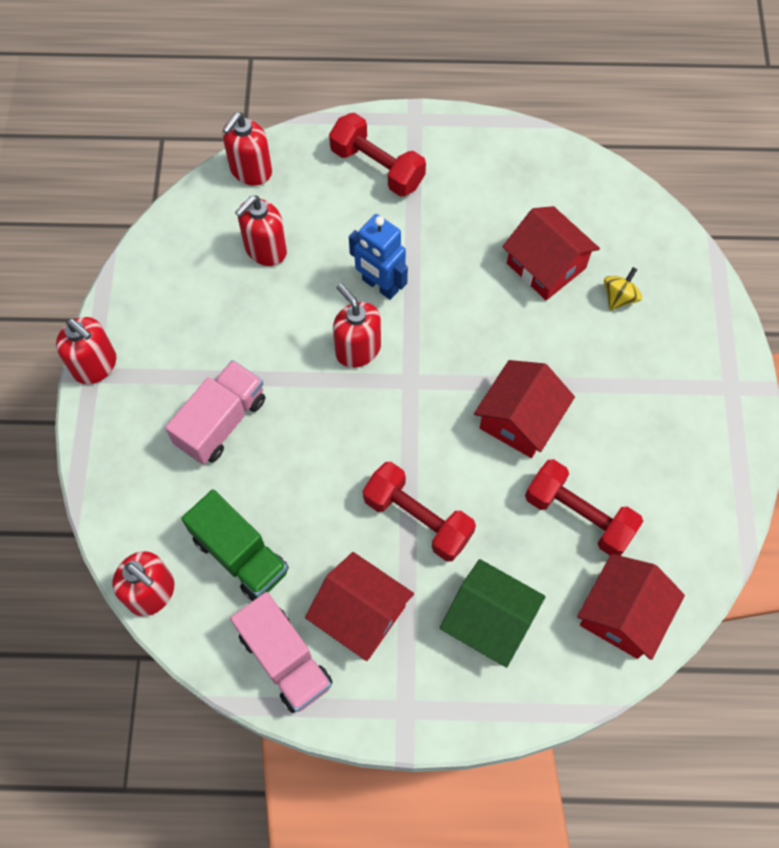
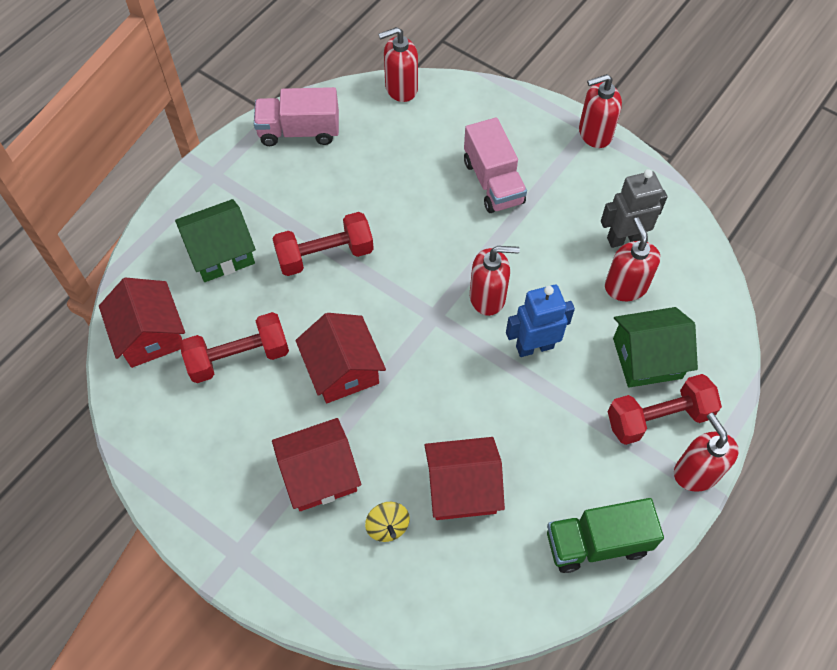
camera: 125 degrees right, 5 degrees down
(212, 276) = (624, 238): none -> grey robot
(240, 555) = (386, 143): green truck -> green truck (597, 542)
(250, 171) = (715, 318): red soap dispenser -> red soap dispenser (696, 472)
(327, 200) = (647, 358): none -> green house
(360, 614) = (291, 185): red house -> red house (319, 474)

